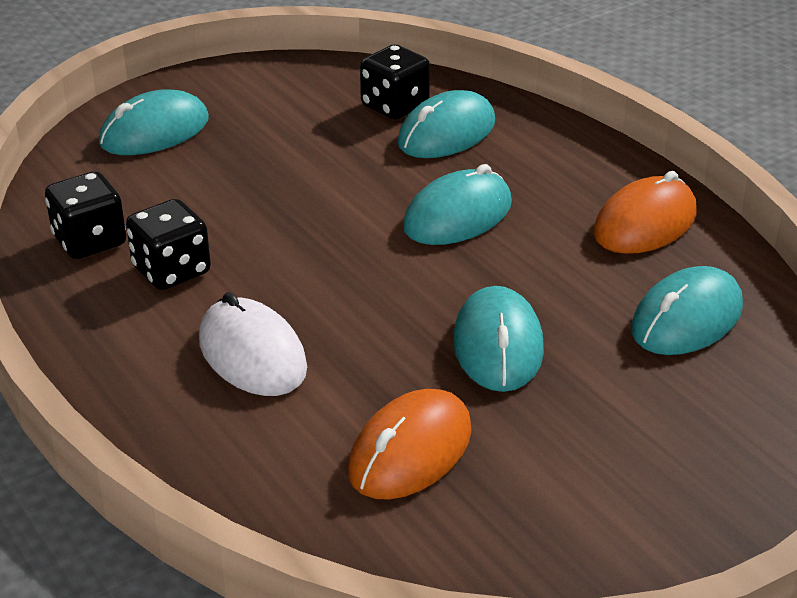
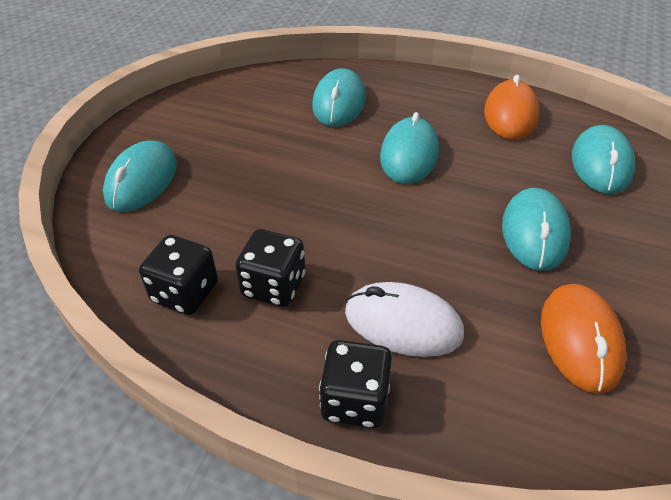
camera: 35 degrees left, 10 degrees up
(395, 106) = (287, 97): black dice -> black dice (355, 400)
(498, 345) = (534, 232): turquoise mouse -> turquoise mouse turned 45 degrees clockwise

